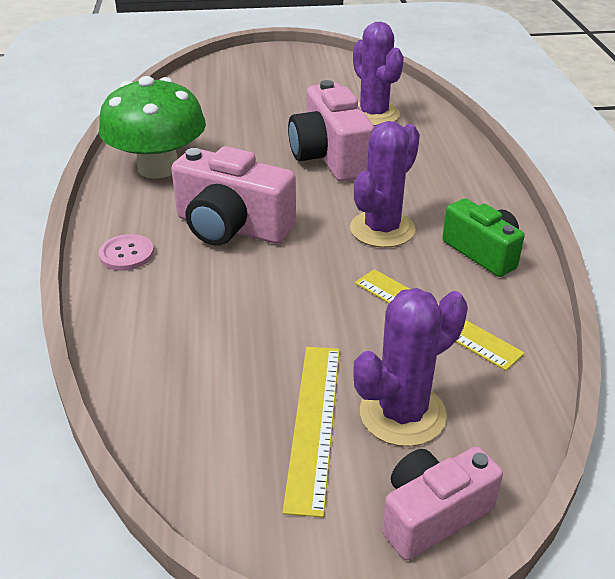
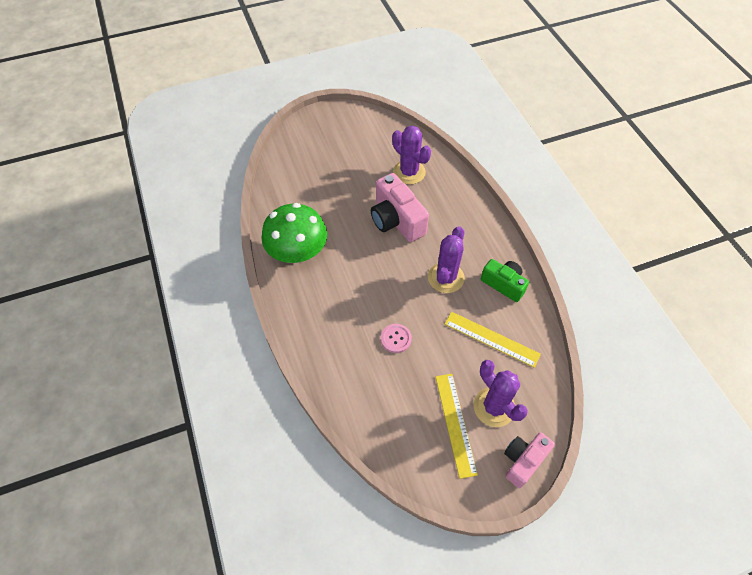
camera: 15 degrees left, 20 degrees up
(126, 254) = (313, 330): pink button -> pink button (396, 338)
(232, 227) = (362, 295): pink camera -> none
(402, 414) = (494, 407): purple cactus -> purple cactus turned 75 degrees counterclockwise

